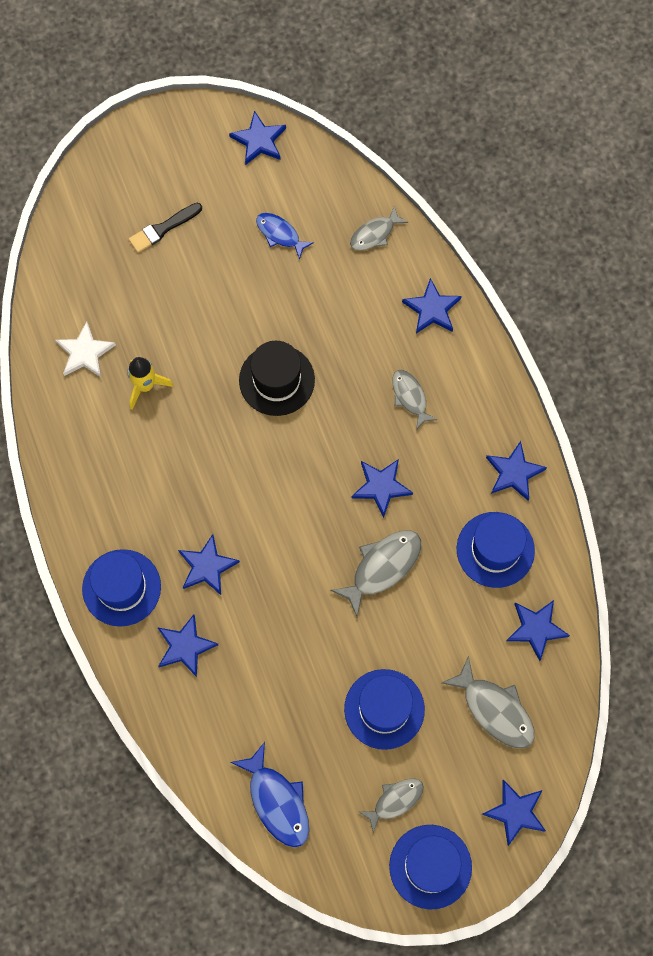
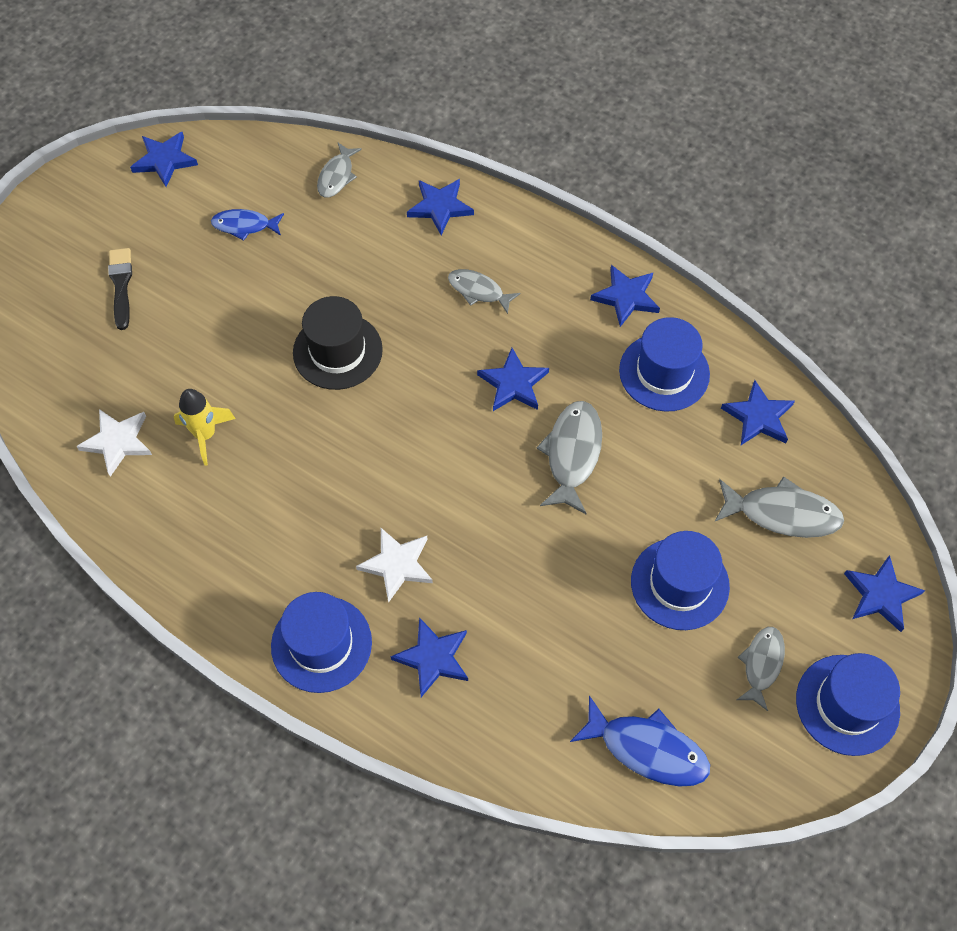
camera: 35 degrees left, 10 degrees down
(163, 229) = (121, 285): black brush -> black brush turned 150 degrees clockwise
(207, 566) = (397, 565): blue star -> white star

